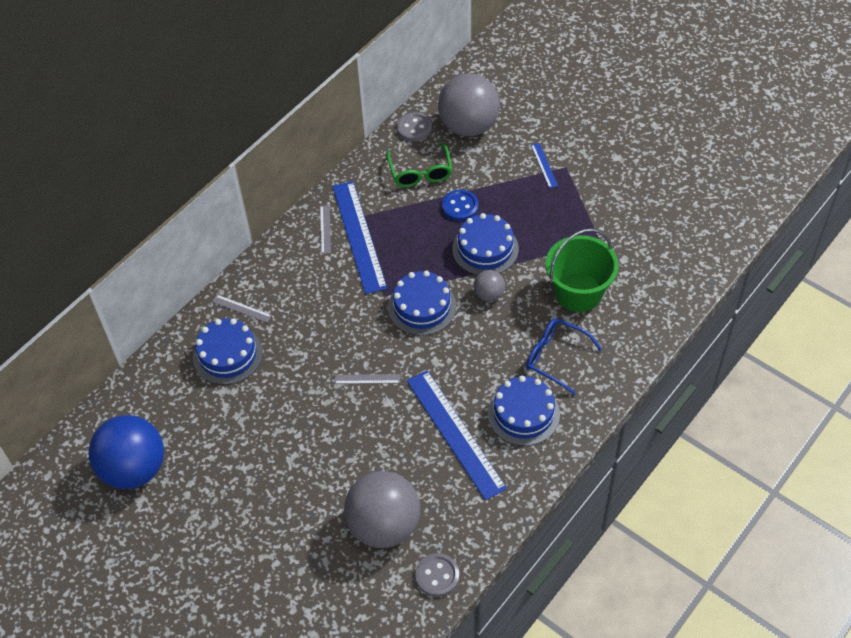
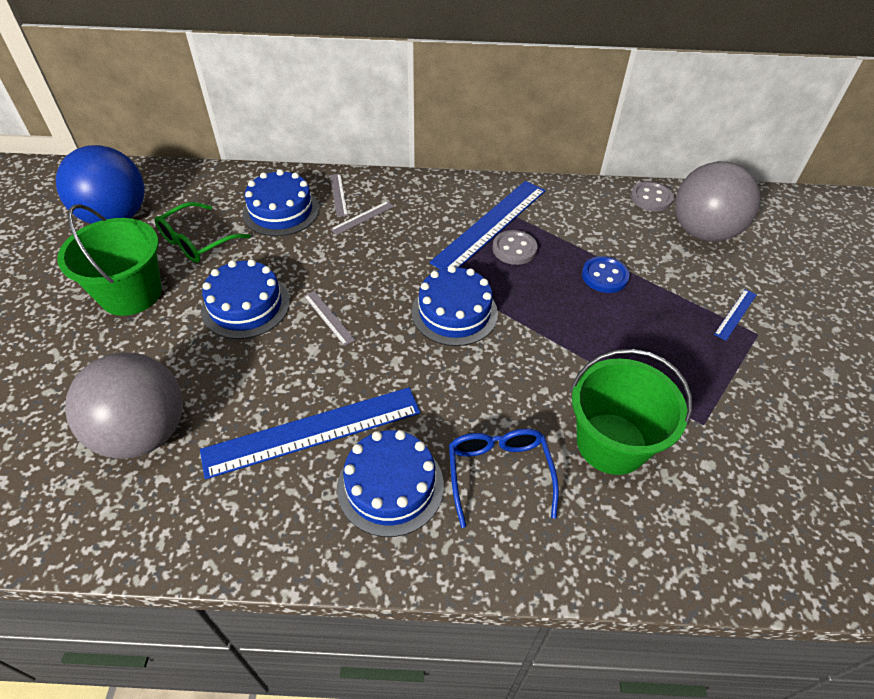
camera: 50 degrees right, 5 degrees down
(240, 489) = (131, 293): none -> green bucket
(325, 229) = (474, 201): grey ruler -> grey ruler (362, 217)
(420, 173) = (608, 228): green glasses -> green glasses (197, 241)
(437, 576) = (93, 527): grey button -> grey button (514, 249)
(455, 433) = (313, 431): blue ruler -> blue ruler turned 45 degrees clockwise
(485, 249) = (577, 324): blue cake -> blue cake (246, 306)
(489, 294) = (523, 359): grey ball -> none

